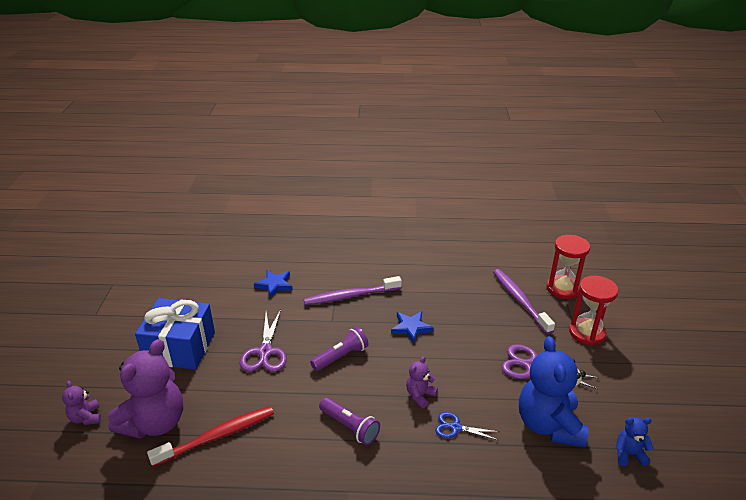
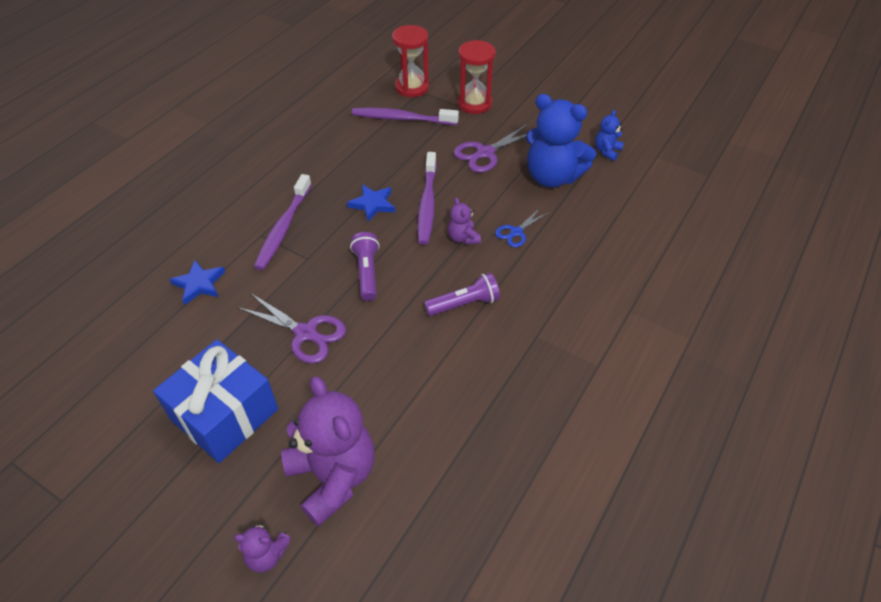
camera: 60 degrees left, 15 degrees up
(217, 436) = (398, 419): red toothbrush -> none
(439, 357) = (427, 204): none -> purple toothbrush

